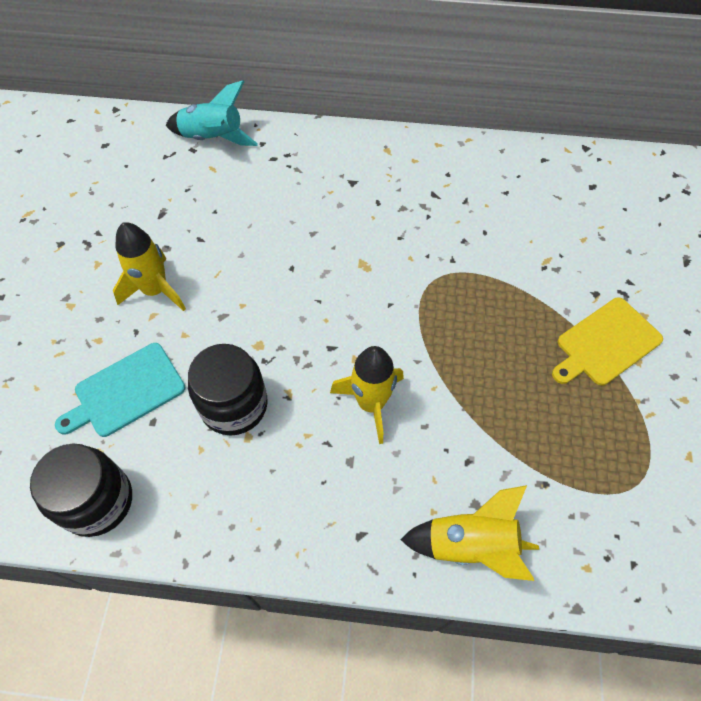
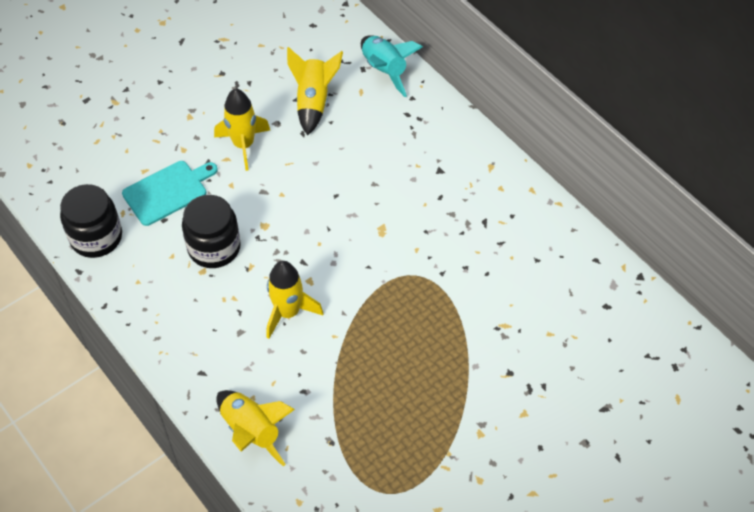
camera: 45 degrees right, 5 degrees down
(126, 392) = (167, 191): turquoise cutting board -> turquoise cutting board turned 135 degrees clockwise
(179, 206) = (313, 102): none -> yellow rocket
(606, 343) = (474, 405): yellow cutting board -> none

